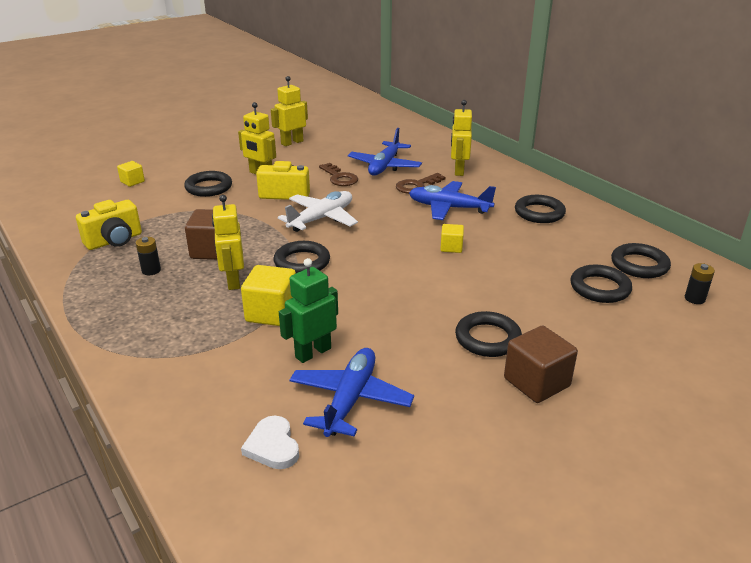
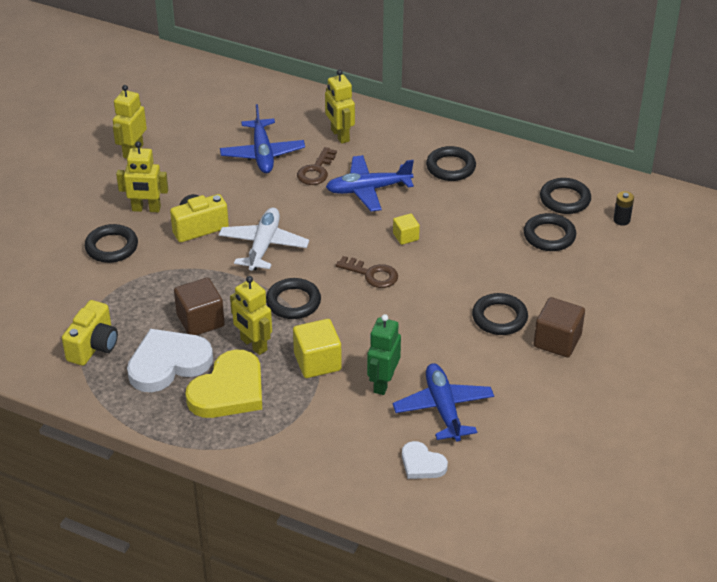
camera: 30 degrees left, 10 degrees up
(132, 182) = (20, 269): yellow cube -> none
(151, 270) = (168, 363): black battery -> white heart
(172, 307) = (229, 390): none -> yellow heart
(339, 178) = (232, 186): brown key -> brown key (372, 274)

